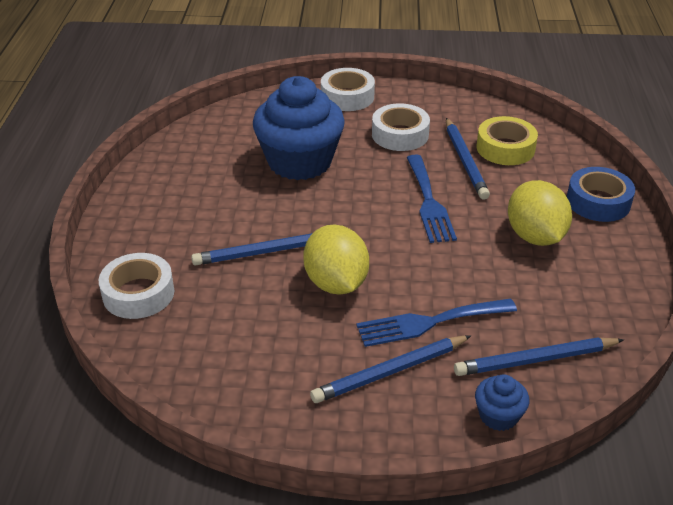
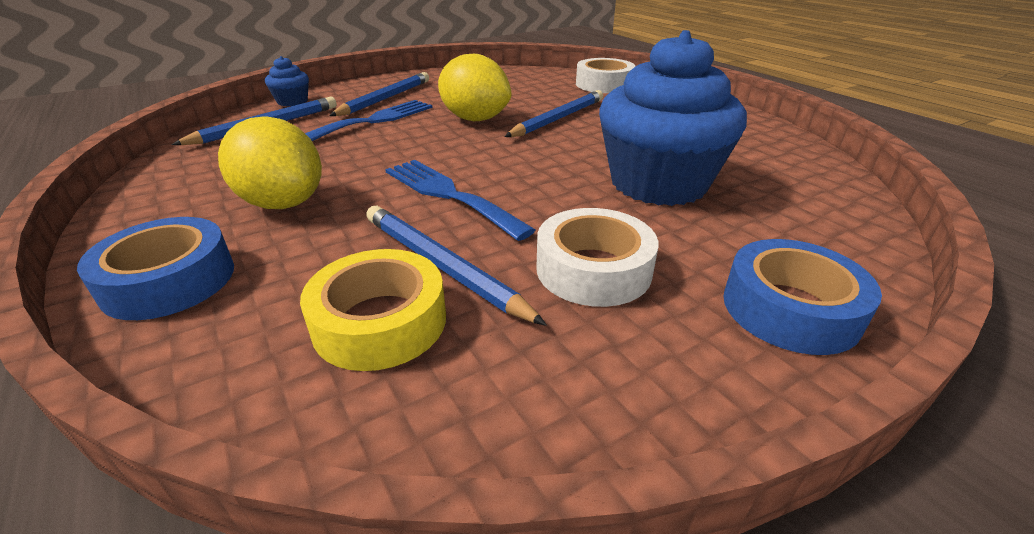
camera: 145 degrees right, 5 degrees down
(347, 97) = (790, 309): white tape -> blue tape

